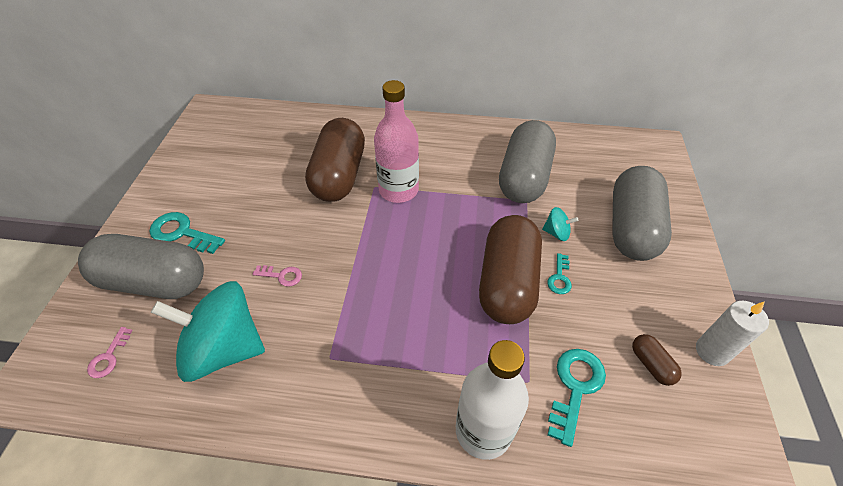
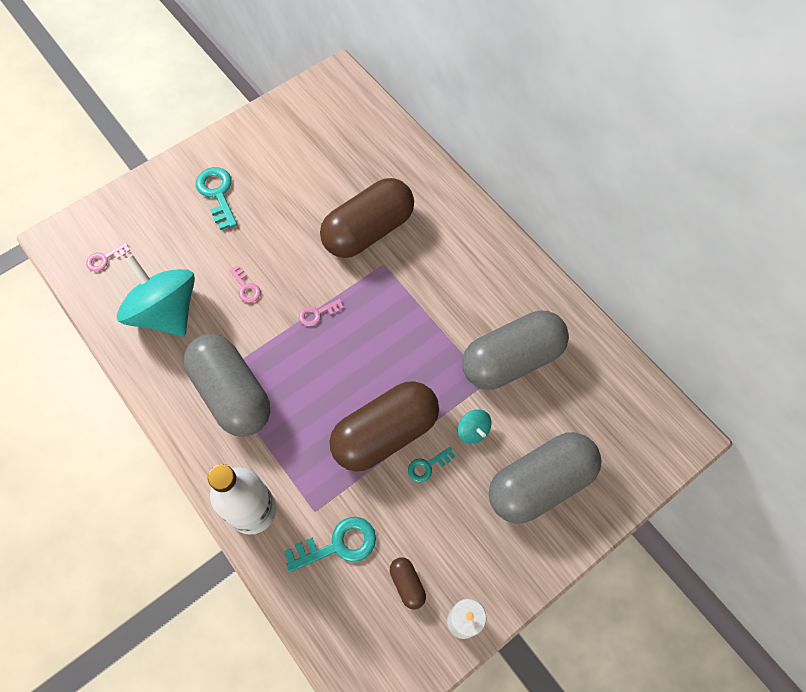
camera: 45 degrees right, 15 degrees up
(154, 282) = (169, 222): grey capsule -> grey capsule (232, 393)
(362, 249) = (317, 314): none -> pink key
(398, 190) = (397, 284): pink bottle -> none
(651, 364) = (407, 584): brown capsule -> brown capsule turned 45 degrees counterclockwise

